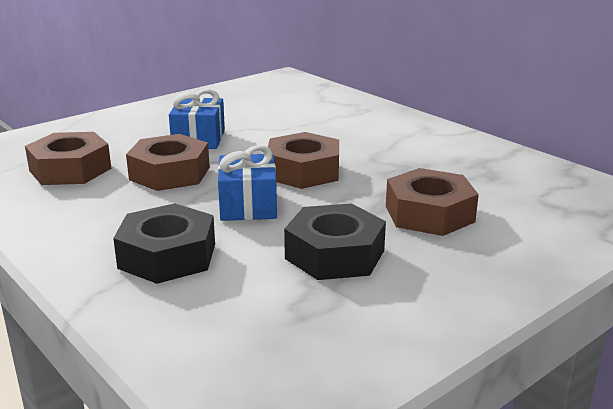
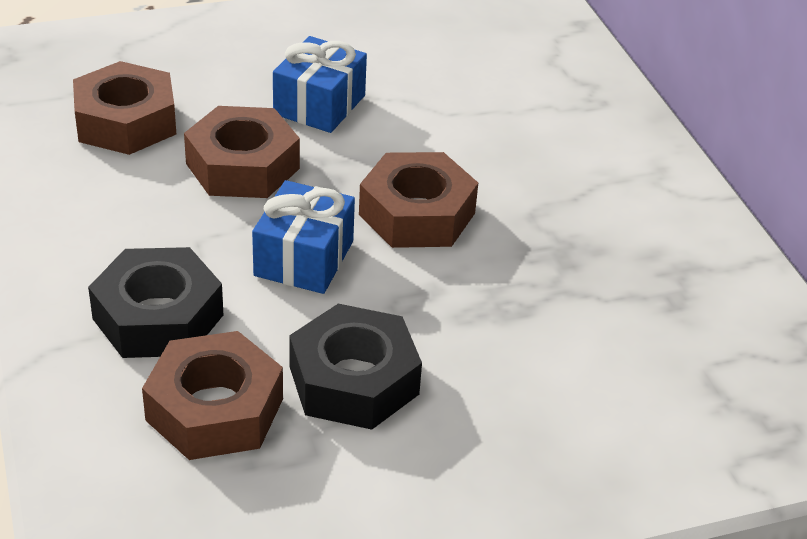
camera: 20 degrees right, 15 degrees up
(429, 214) = (527, 349): brown nut -> brown nut (215, 409)

